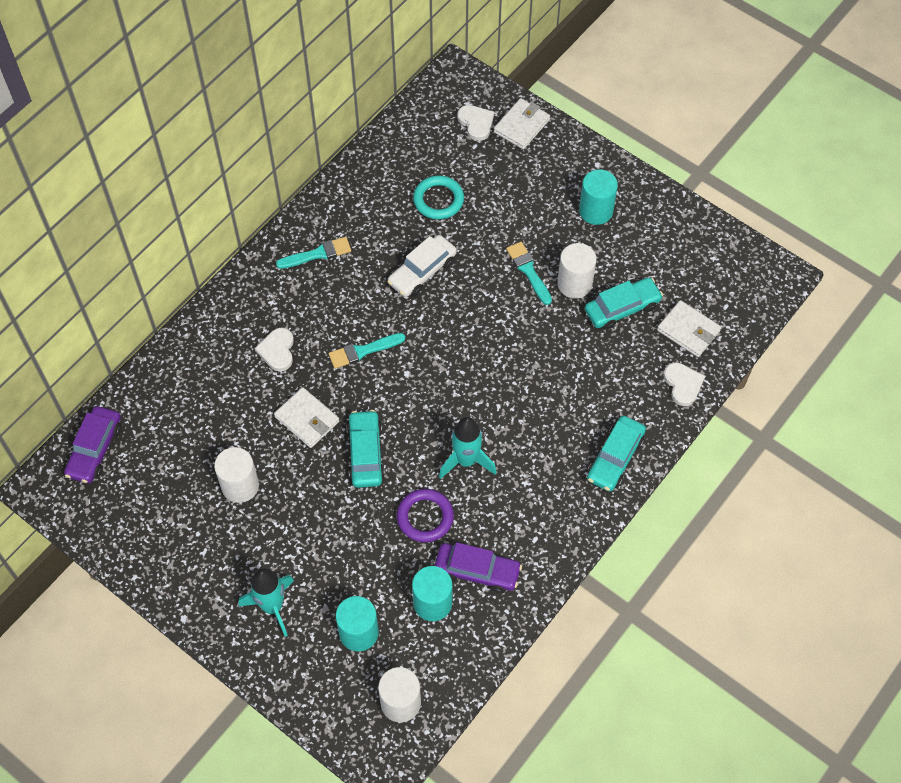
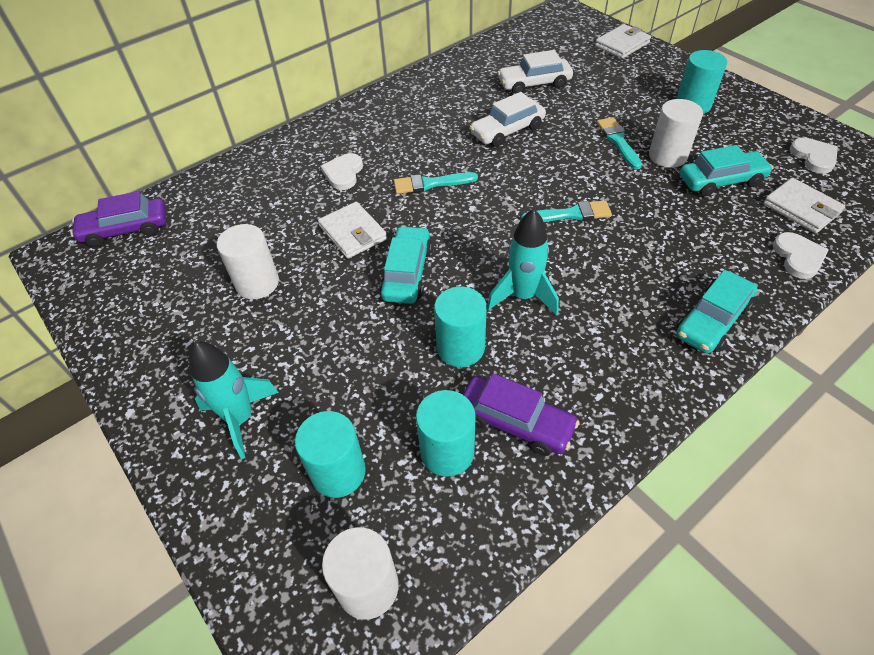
camera: 15 degrees right, 10 degrees down
(95, 449) = (125, 229): purple car -> purple car turned 45 degrees clockwise
(318, 254) = (408, 108): turquoise brush -> turquoise brush (571, 214)
(425, 517) = (460, 348): purple ring -> turquoise cylinder
(438, 200) = (534, 84): turquoise ring -> white car
(476, 123) = (579, 39): white heart -> white heart (814, 157)

